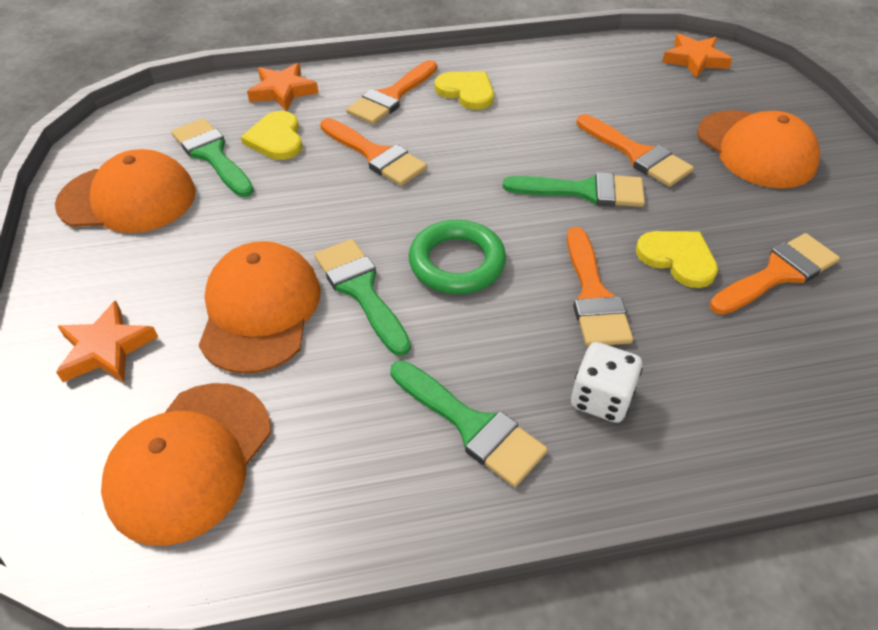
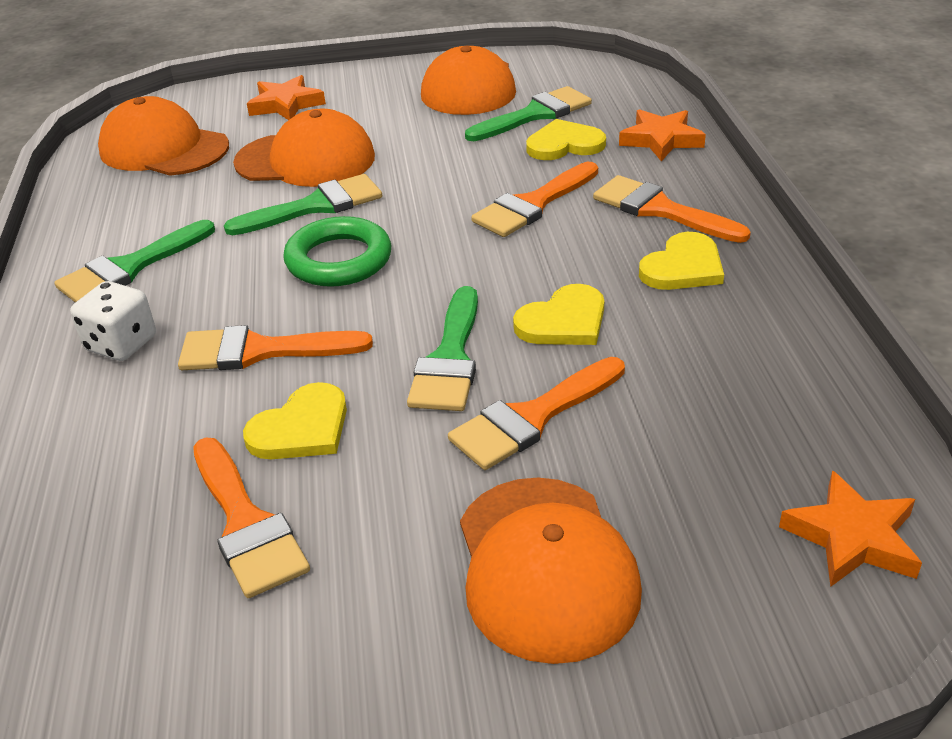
camera: 95 degrees right, 10 degrees down
(534, 141) = (563, 321): none -> yellow heart
(755, 149) = (545, 567): orange cap -> orange cap turned 75 degrees counterclockwise

